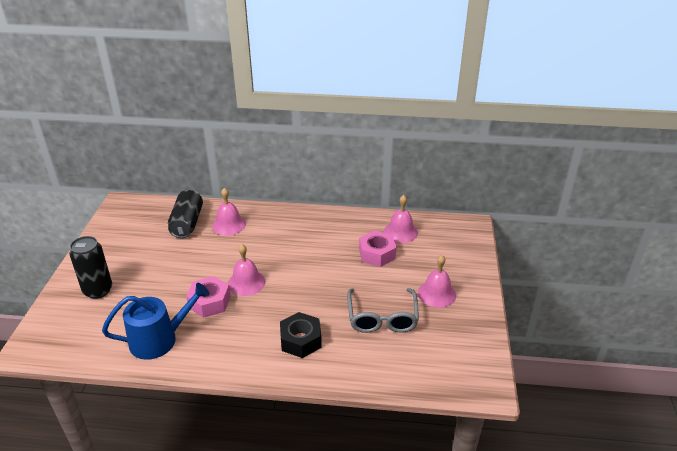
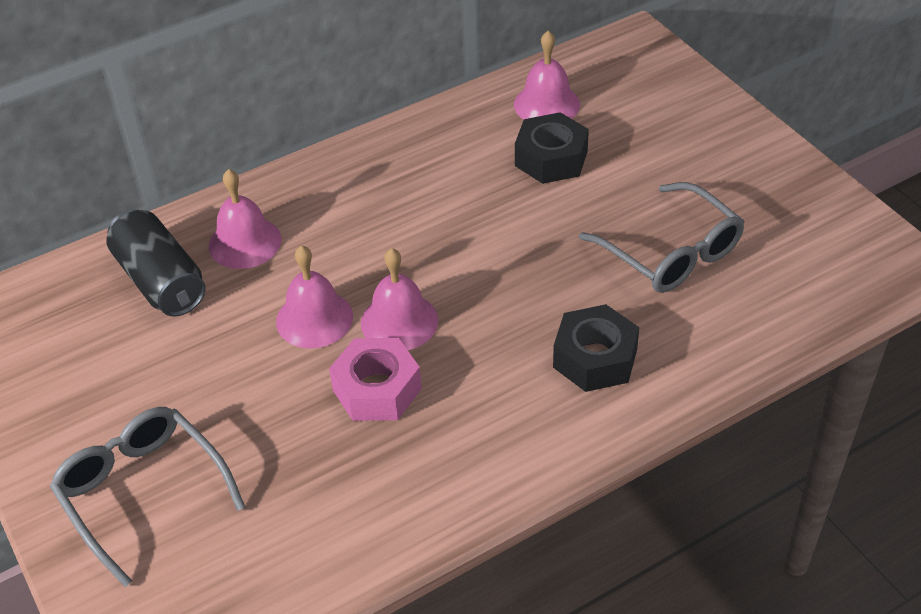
camera: 35 degrees left, 10 degrees up
(98, 290) = (143, 494): black can -> grey glasses
(159, 339) = (368, 501): blue watering can -> none
(377, 254) = (551, 158): pink nut -> black nut
(436, 294) = (704, 172): pink bell -> pink bell (314, 318)

